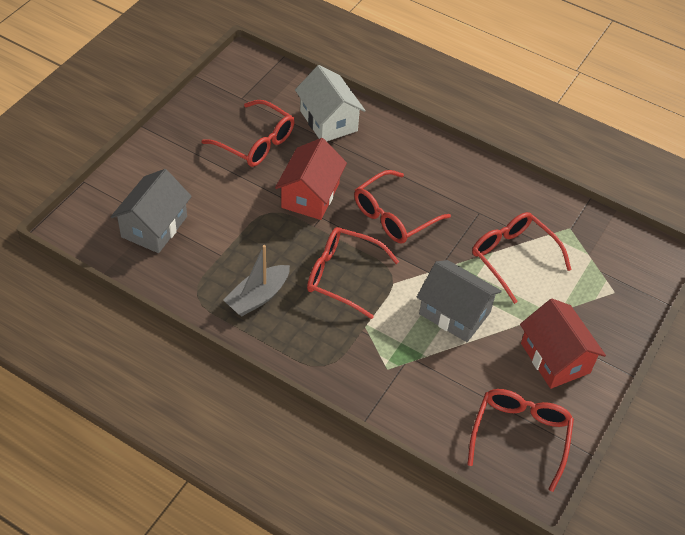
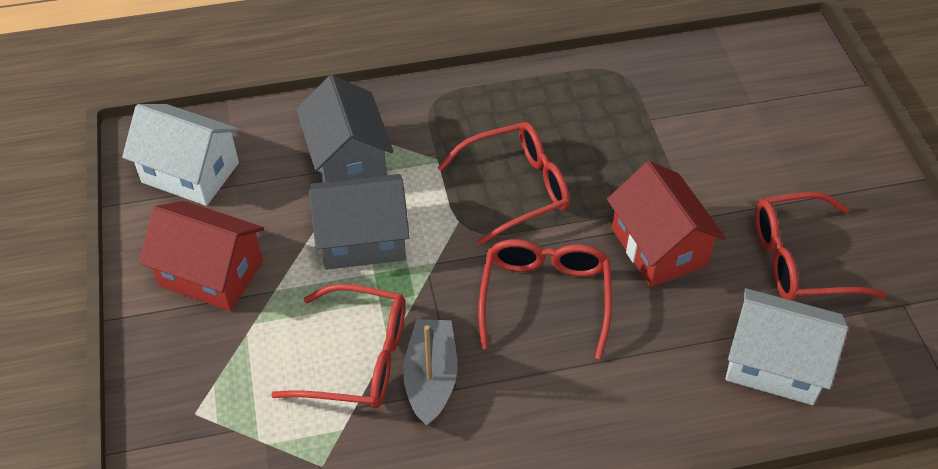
camera: 140 degrees right, 0 degrees up
(154, 227) = (743, 96): grey house -> grey house (347, 160)
(258, 297) = (565, 110): grey boat -> grey boat (431, 378)
(520, 436) = (190, 172): red glasses -> white house

